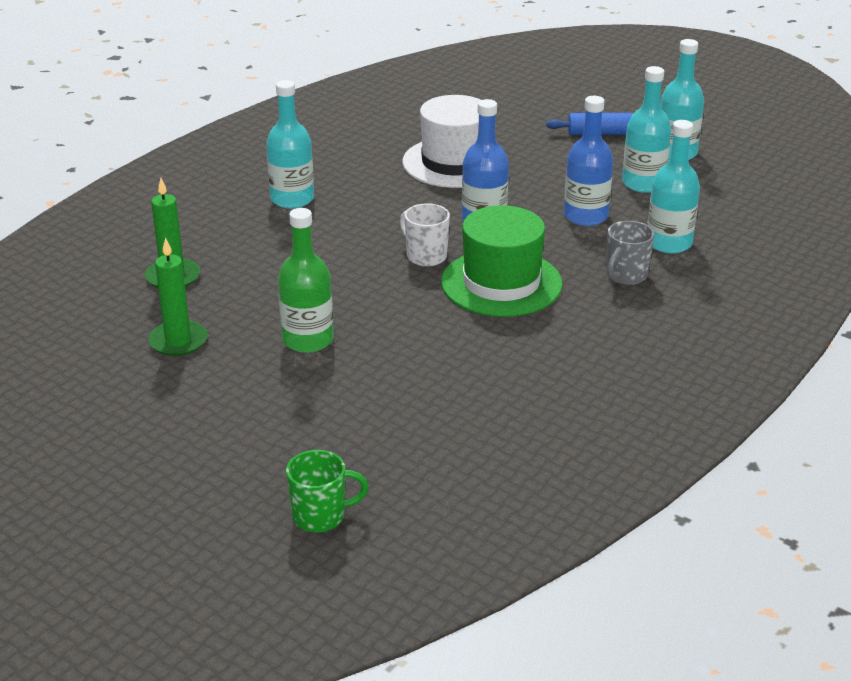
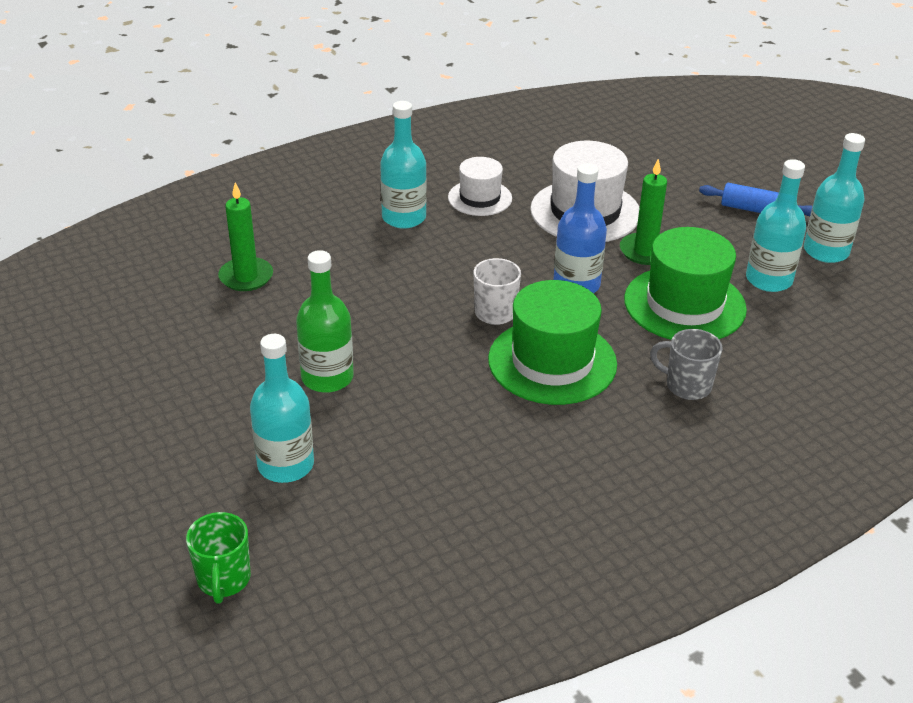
camera: 20 degrees right, 5 degrees up
(178, 341) = (210, 348): green candle -> green candle (645, 251)
(321, 516) = (223, 580): green mug -> green mug turned 75 degrees clockwise
(352, 170) = (480, 198): none -> white hat
(585, 216) = (684, 304): blue bottle -> green hat
(625, 276) = (686, 386): grey mug -> grey mug turned 60 degrees clockwise
(669, 243) = (756, 358): turquoise bottle -> turquoise bottle (285, 465)

